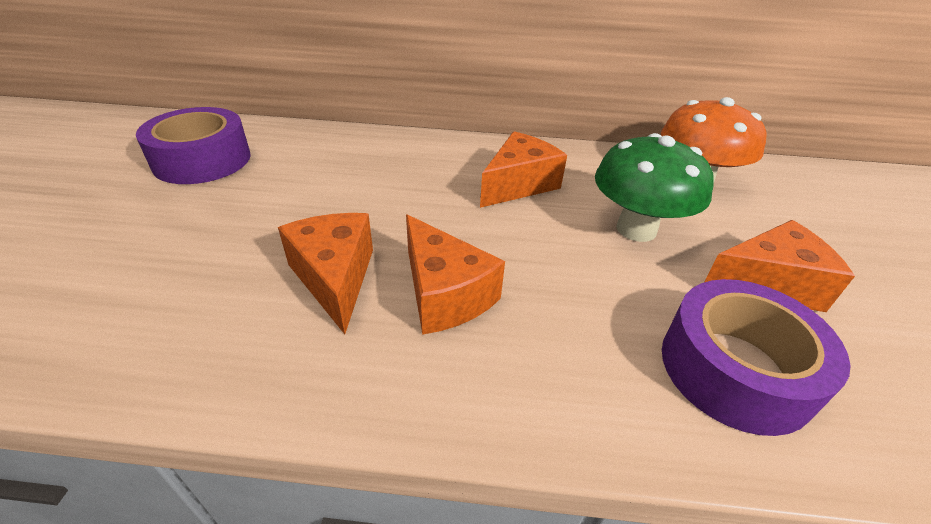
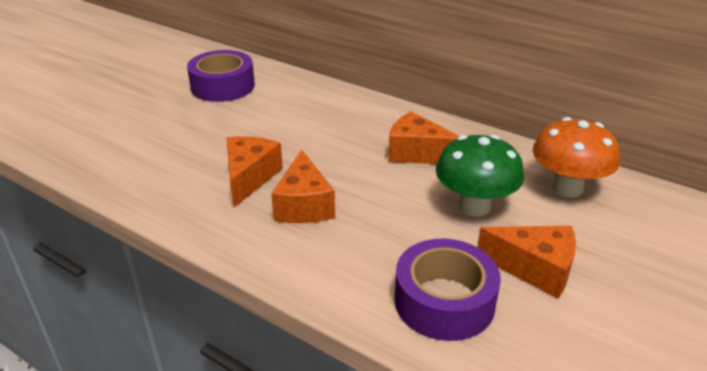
camera: 30 degrees right, 5 degrees down
(519, 184) = (417, 153): orange cheese -> orange cheese turned 135 degrees counterclockwise

